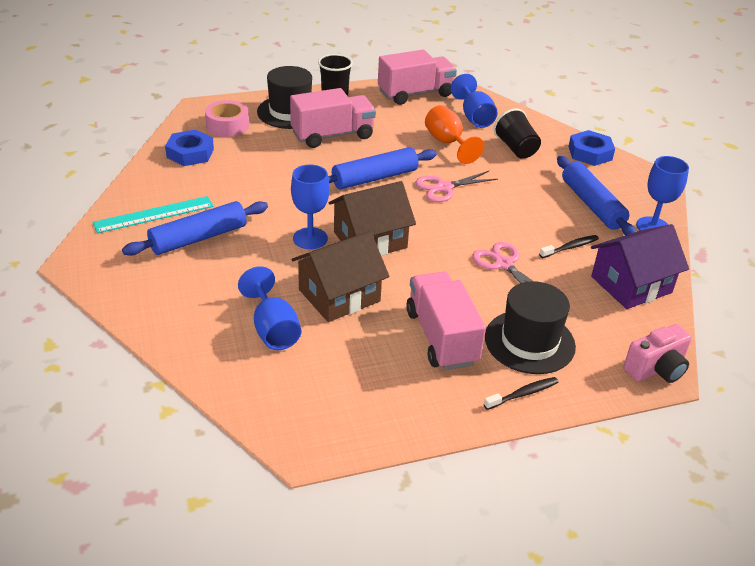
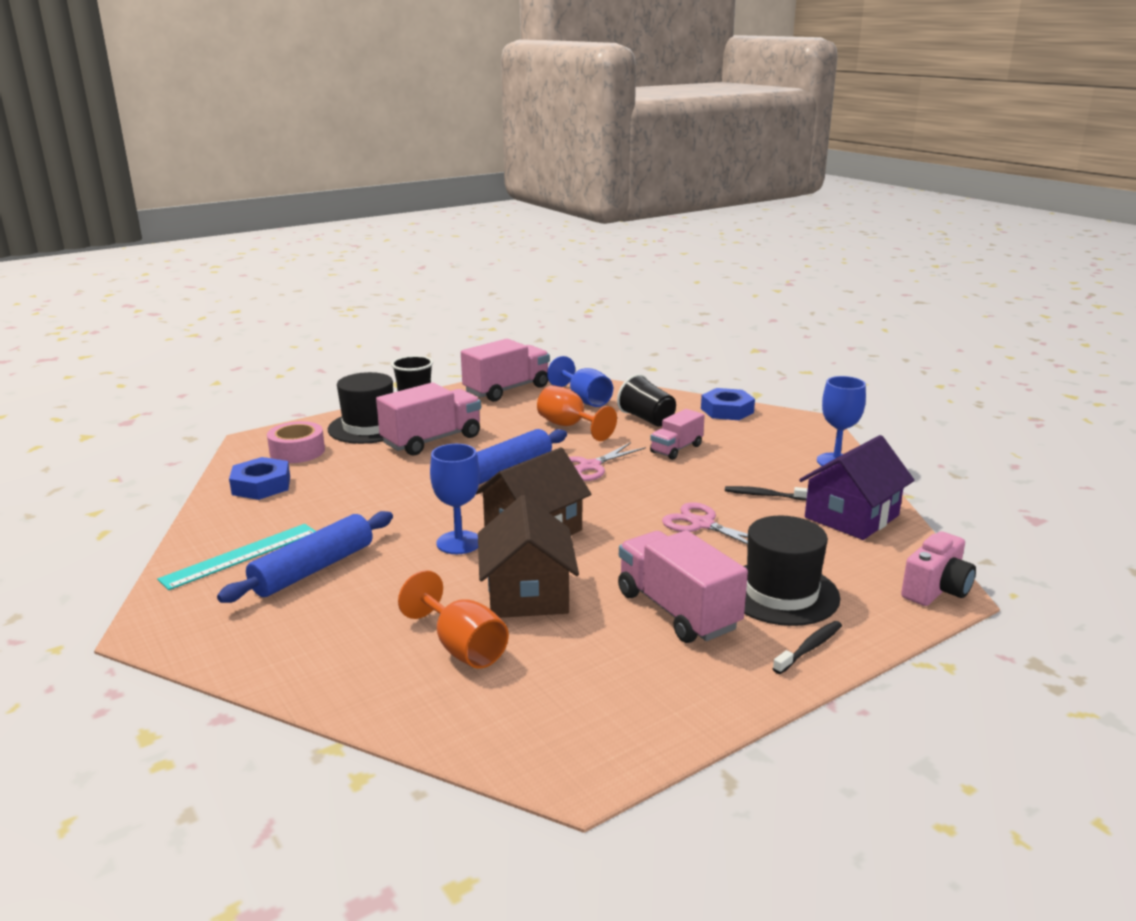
camera: 15 degrees left, 15 degrees down
(273, 329) = (462, 647): blue goblet -> orange goblet
(339, 295) = (527, 593): brown house -> brown house turned 45 degrees counterclockwise
(524, 185) = (676, 449): none -> pink truck
(570, 247) = (764, 495): black toothbrush -> black toothbrush turned 120 degrees counterclockwise
(592, 205) = (760, 453): blue rolling pin -> none

